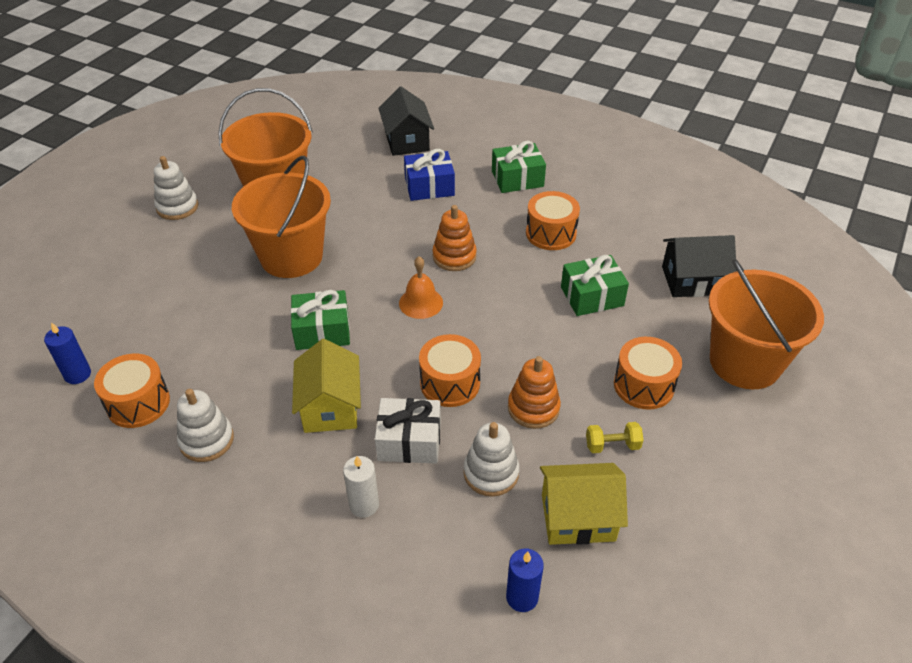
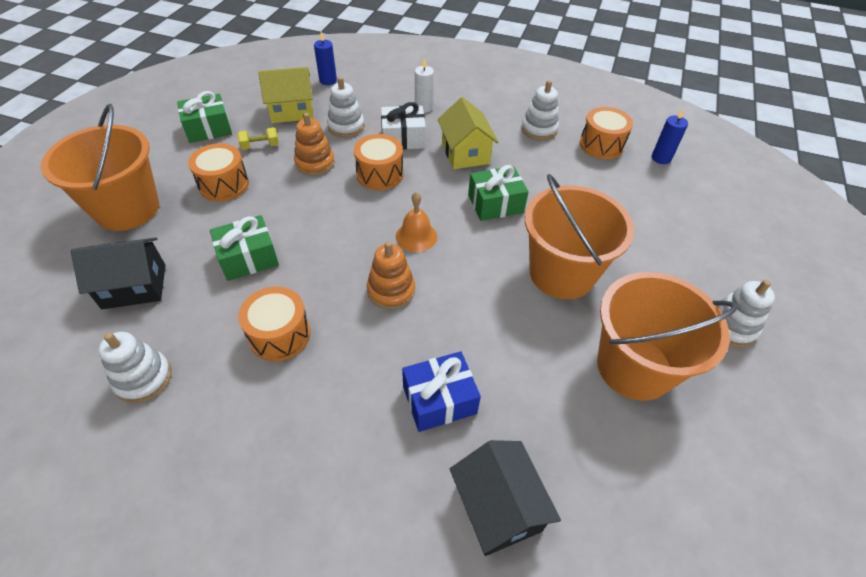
camera: 170 degrees right, 5 degrees up
(517, 179) = (316, 432): green gift -> green gift (208, 129)
(650, 216) = (143, 378): none -> white stacking toy

